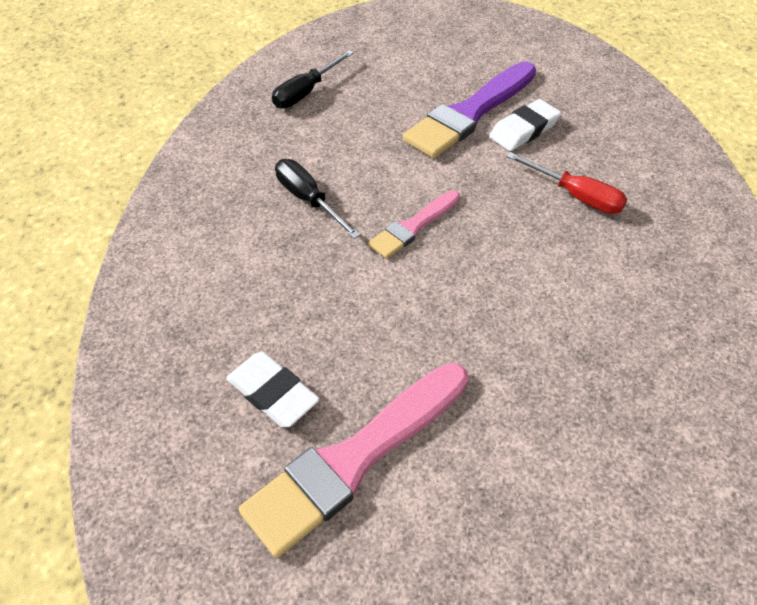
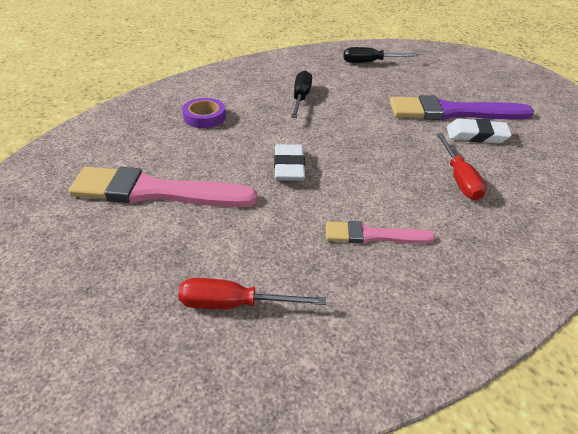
camera: 45 degrees right, 10 degrees down
(245, 312) = (204, 117): none -> purple tape
(273, 393) = (166, 148): white eraser -> white eraser (289, 167)
(413, 226) = (335, 135): pink brush -> pink brush (373, 235)
(609, 502) = (234, 304): none -> red screwdriver

